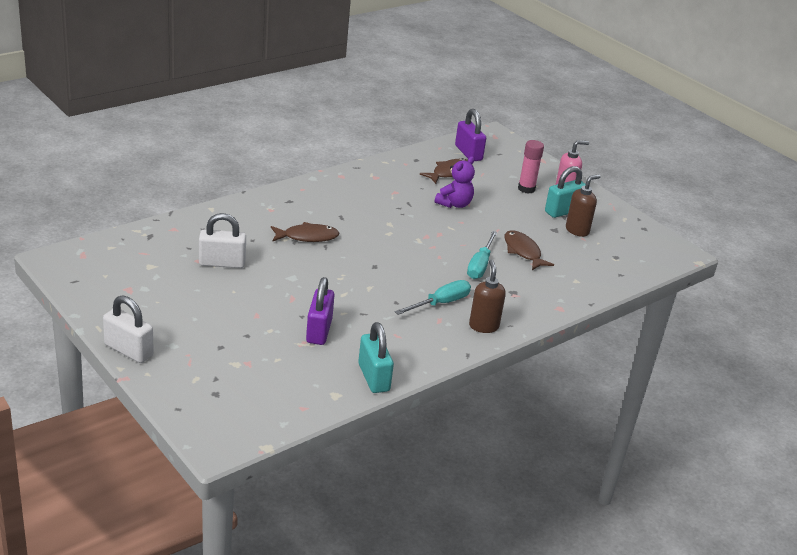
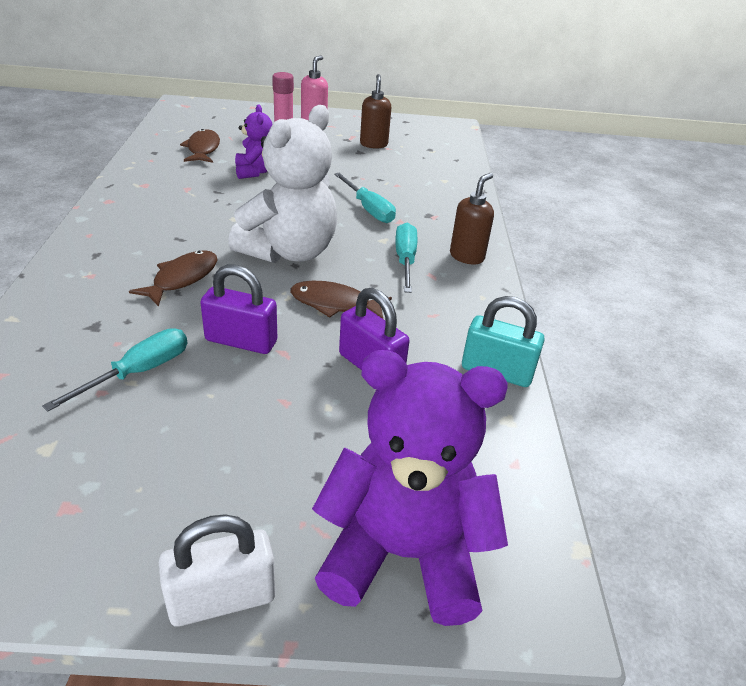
camera: 50 degrees left, 5 degrees up
(203, 390) = (403, 554): none -> purple teddy bear
(222, 263) = (138, 372): white padlock -> turquoise screwdriver
(384, 258) = (289, 252): none -> white teddy bear
(468, 153) = (188, 127): purple padlock -> purple padlock (241, 341)
(483, 326) = (467, 256): brown soap dispenser -> brown soap dispenser turned 90 degrees clockwise
(523, 251) = (373, 180): brown fish -> brown fish (334, 304)
(563, 211) = (339, 136): turquoise padlock -> none

